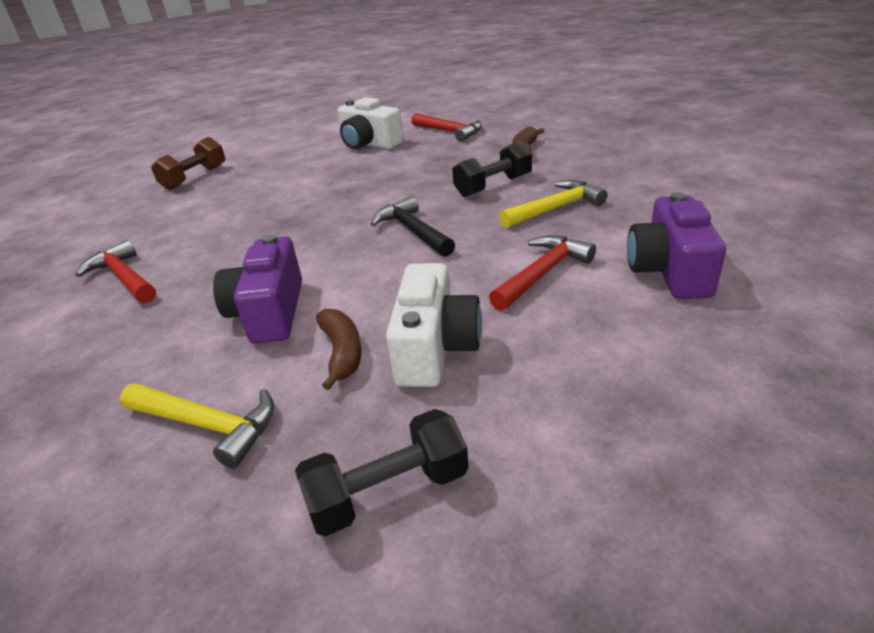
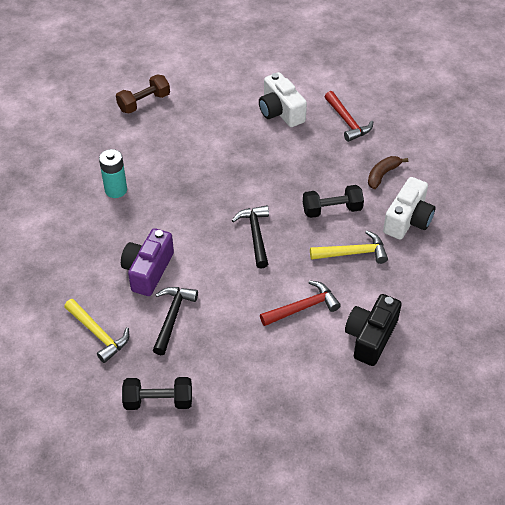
camera: 20 degrees right, 15 degrees up
(124, 278) = (79, 203): red hammer -> none
(181, 250) = (116, 190): none -> turquoise battery
(342, 353) = (172, 317): brown banana -> black hammer
(435, 348) = (217, 334): white camera -> white camera (408, 220)
(669, 270) = (370, 337): purple camera -> black camera

